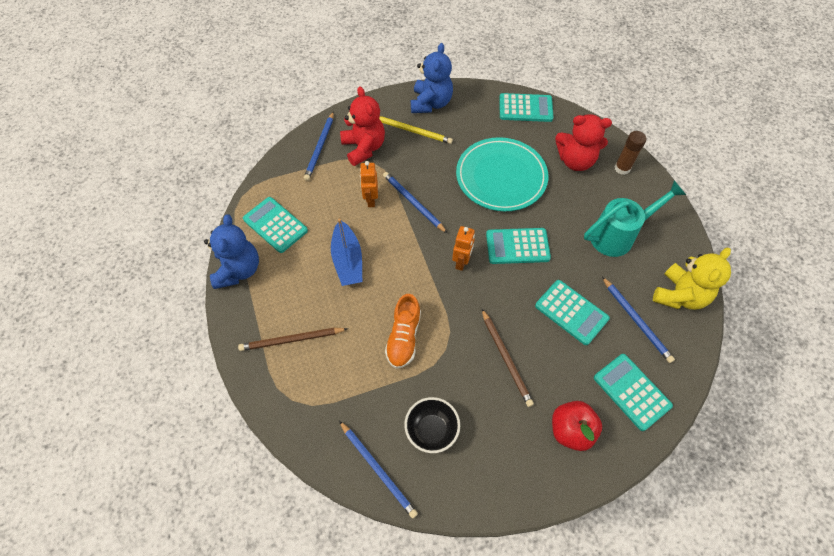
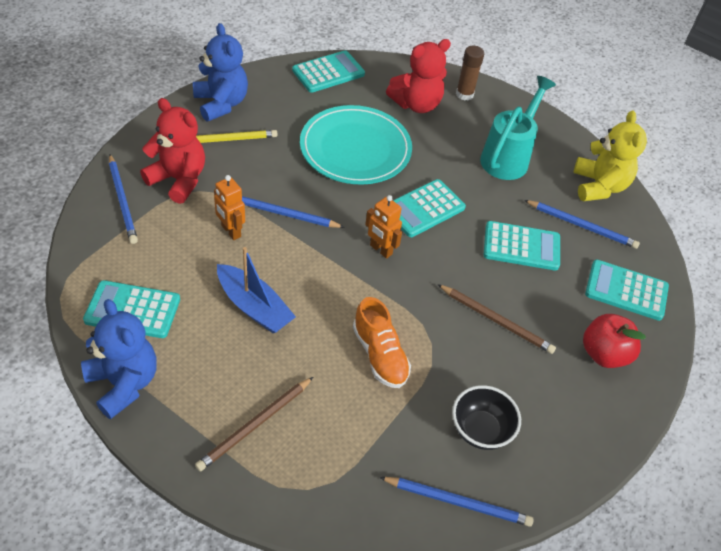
camera: 40 degrees left, 10 degrees down
(461, 262) = (380, 250): orange robot -> orange robot turned 150 degrees clockwise

